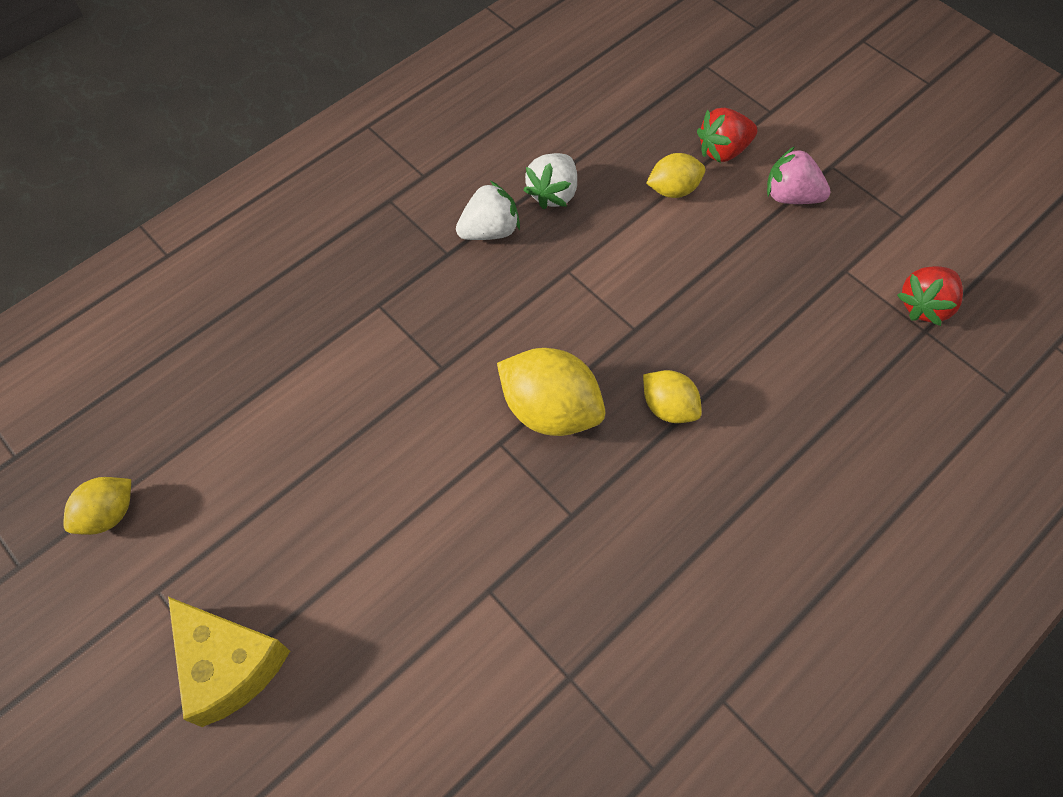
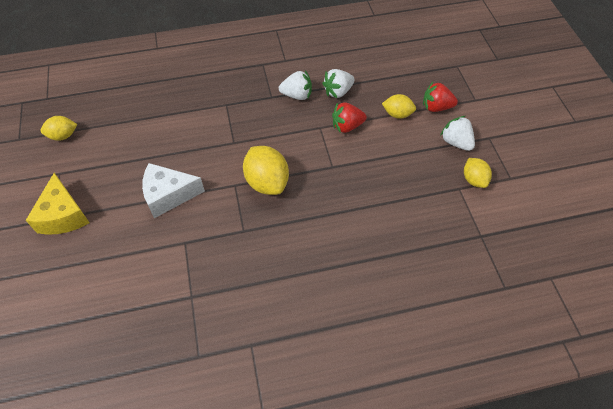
camera: 30 degrees right, 5 degrees down
(398, 522) = (168, 195): none -> white cheese
(668, 407) = (322, 207): yellow lemon -> yellow lemon (474, 180)
(791, 196) = (456, 142): pink strawberry -> white strawberry
(924, 306) = (489, 224): red strawberry -> red strawberry (347, 126)

